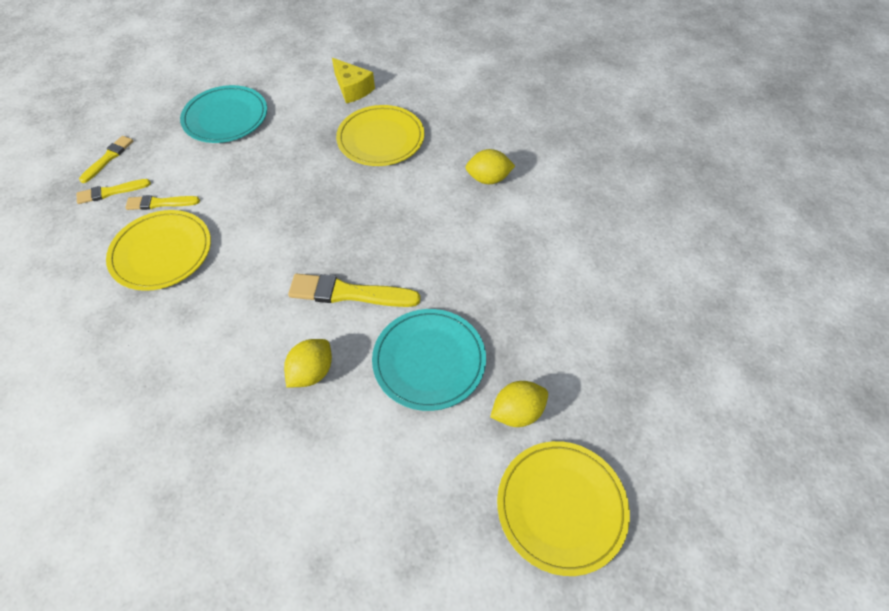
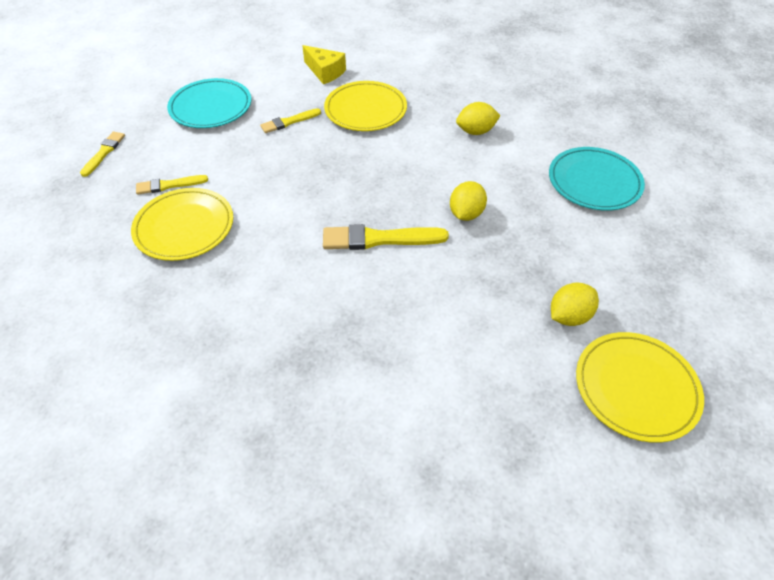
camera: 10 degrees left, 5 degrees down
(111, 192) = (116, 181): yellow brush -> yellow brush (289, 122)
(312, 372) = (366, 309): yellow lemon -> yellow lemon (466, 214)
(429, 360) = (473, 285): turquoise plate -> turquoise plate (594, 182)

